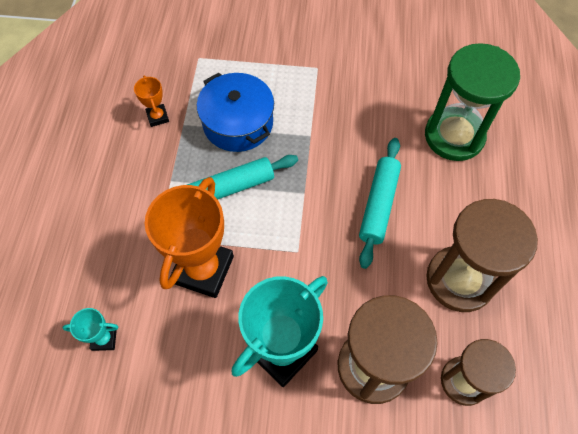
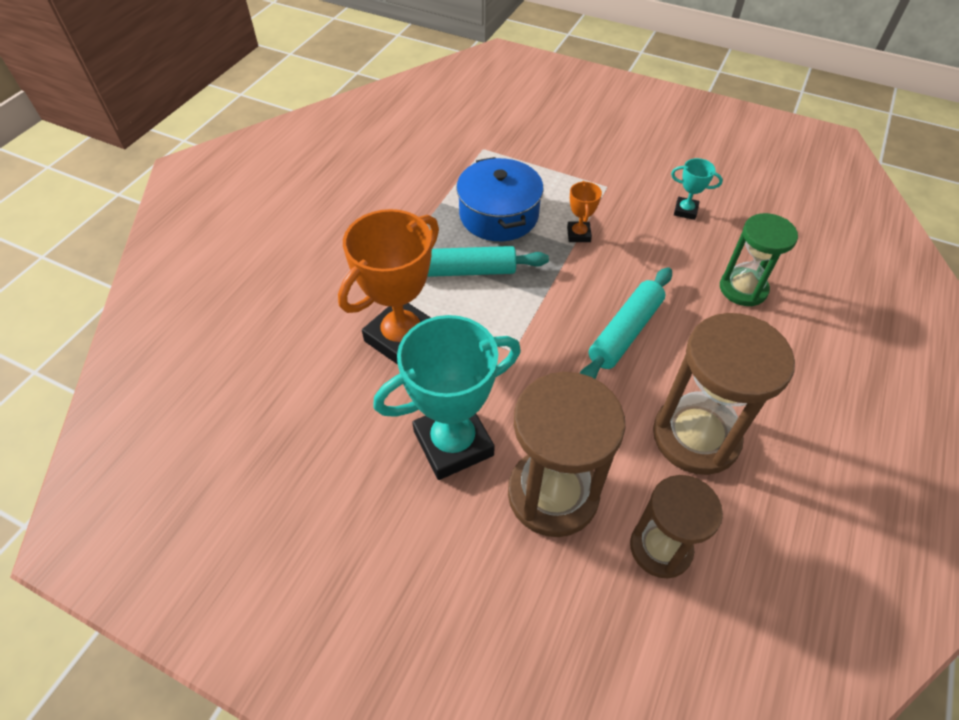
camera: 20 degrees right, 10 degrees down
(104, 339) = (271, 371): turquoise trophy -> turquoise trophy (685, 211)
(158, 117) = (418, 189): orange trophy -> orange trophy (578, 234)
(454, 136) = (743, 289): green hourglass -> green hourglass, size x0.65

